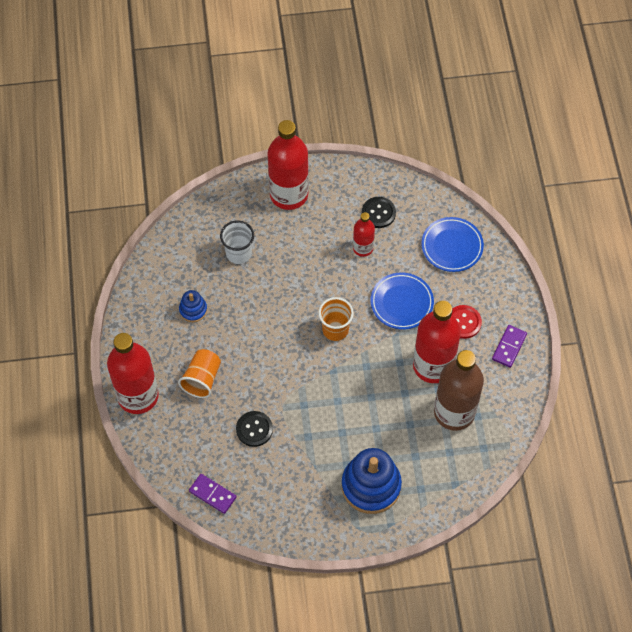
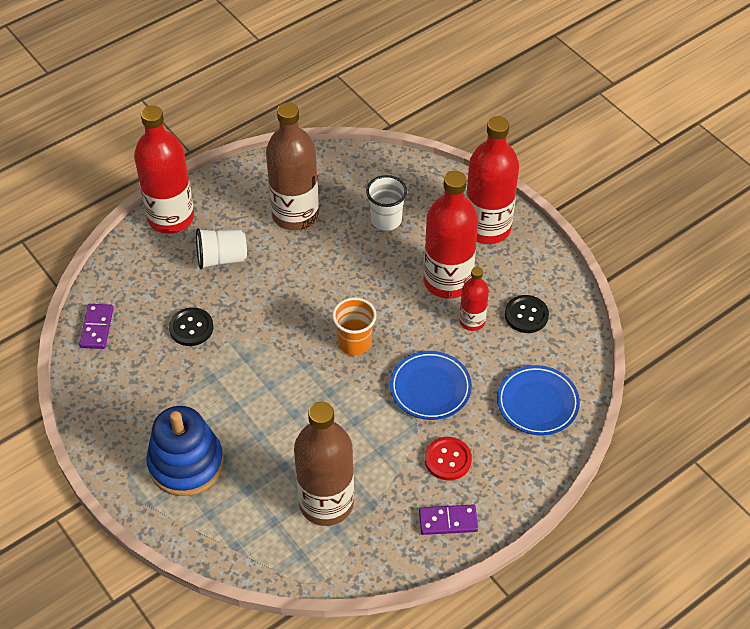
camera: 60 degrees right, 10 degrees down
(193, 310) = (295, 214): blue stacking toy -> brown bottle
(202, 379) = (221, 258): orange cup -> white cup
(433, 365) = (372, 454): red bottle -> red bottle (447, 281)

